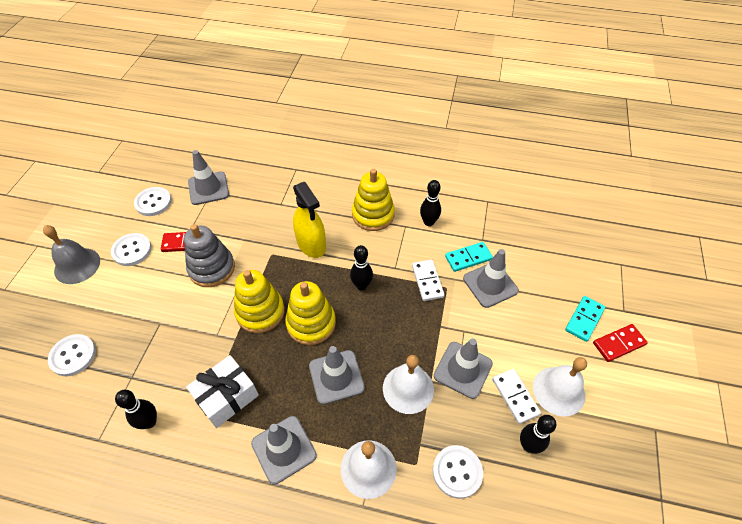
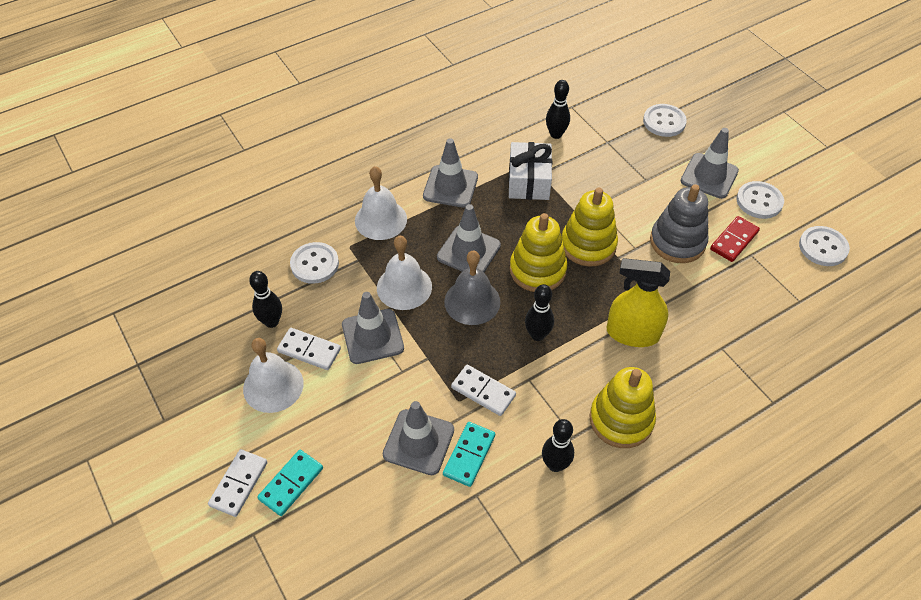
camera: 135 degrees right, 0 degrees up
(77, 265) = (773, 160): grey bell -> grey bell (472, 301)
(208, 188) = (808, 302): grey traffic cone -> grey traffic cone (709, 176)
(584, 319) = (291, 483): turquoise domino -> turquoise domino turned 45 degrees clockwise
(619, 344) = (238, 484): red domino -> white domino

